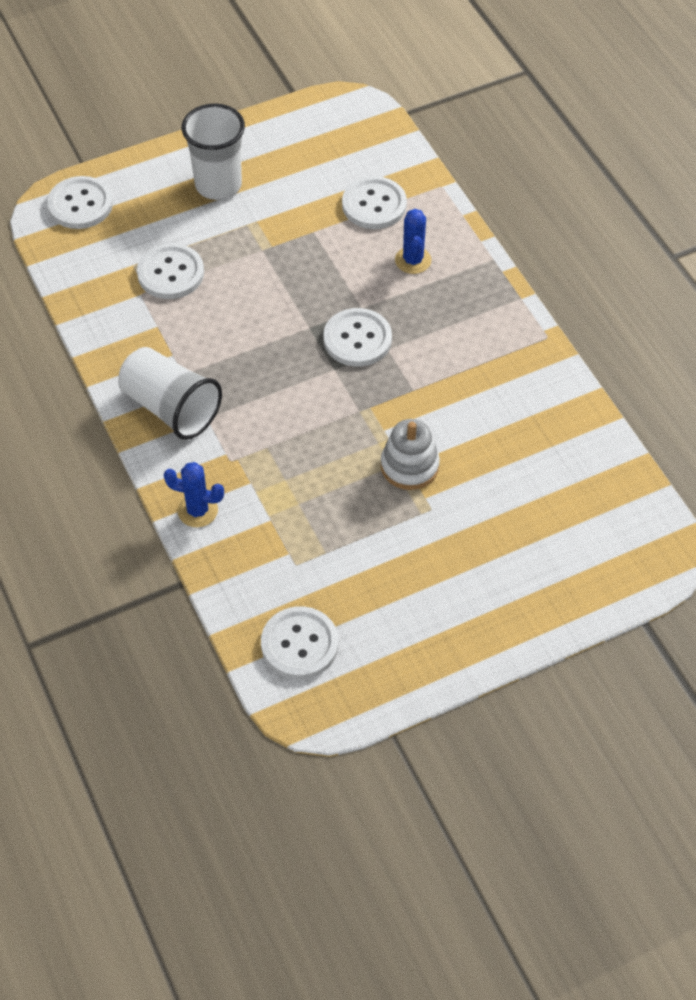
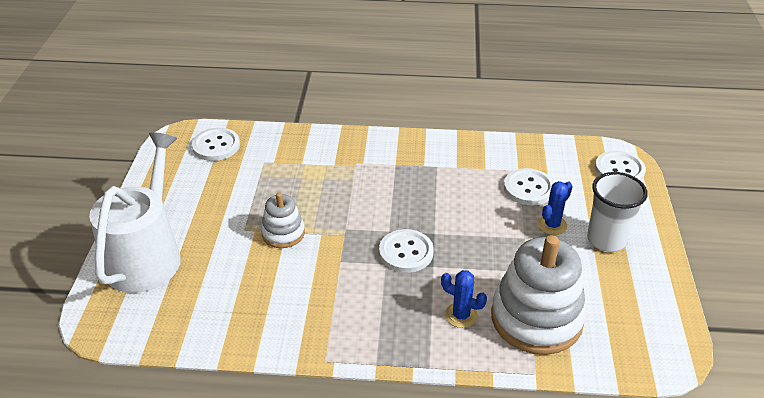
camera: 120 degrees right, 15 degrees down
(171, 408) = (414, 153): white cup -> none
(197, 510) = (333, 140): blue cactus -> blue cactus (552, 225)
(374, 205) = (536, 318): white button -> white stacking toy
(543, 579) = (146, 256): none -> white watering can

